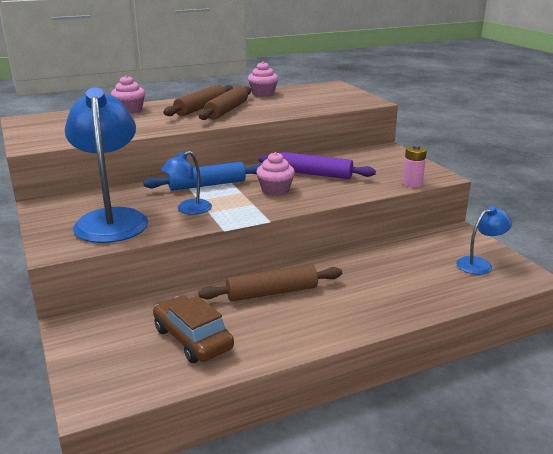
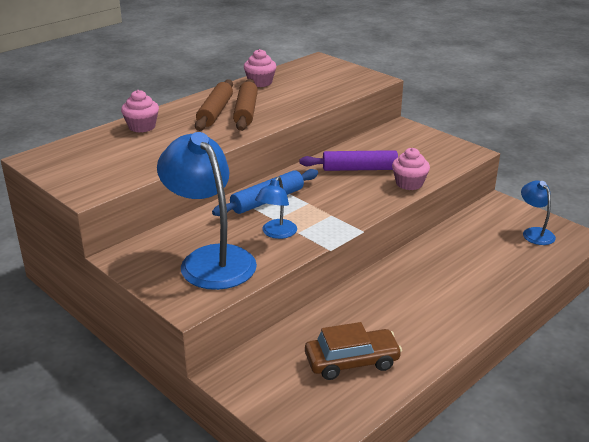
camera: 20 degrees left, 5 degrees up
(193, 339) = (352, 362): brown car -> brown car turned 135 degrees clockwise
(272, 292) = (384, 300): brown rolling pin -> none
(275, 190) = (338, 195): pink cupcake -> pink cupcake (409, 183)
(412, 183) = (454, 165): pink battery -> none
(480, 264) = (534, 233): blue lamp -> blue lamp turned 60 degrees counterclockwise

